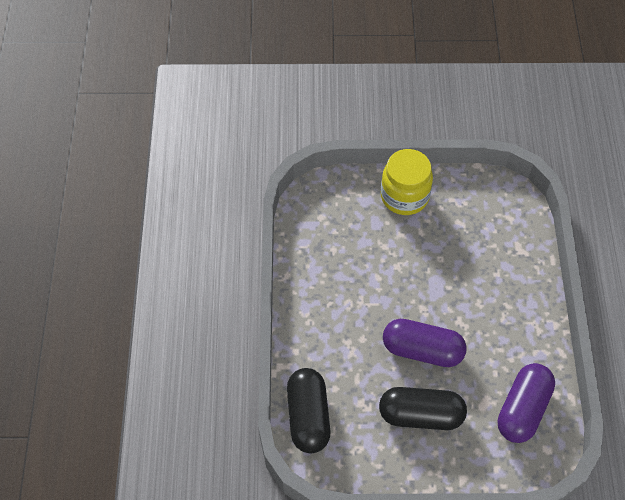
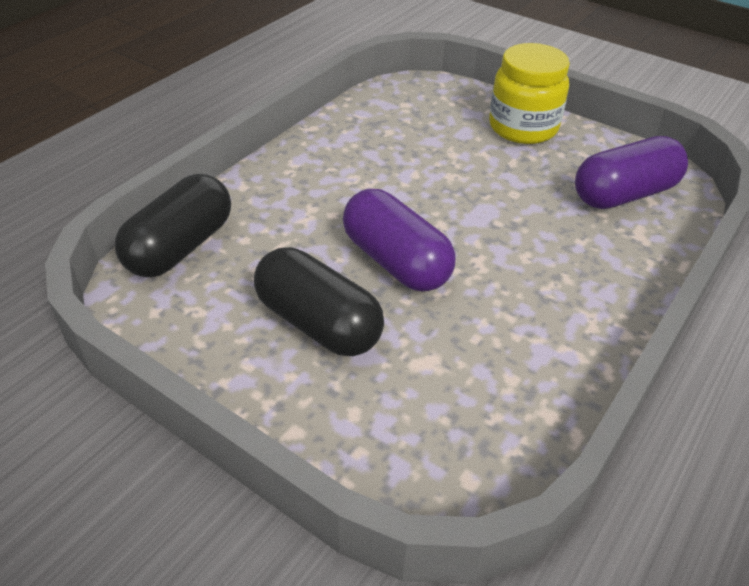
camera: 35 degrees right, 15 degrees down
(523, 409) = (477, 403): purple capsule -> purple capsule (624, 194)

